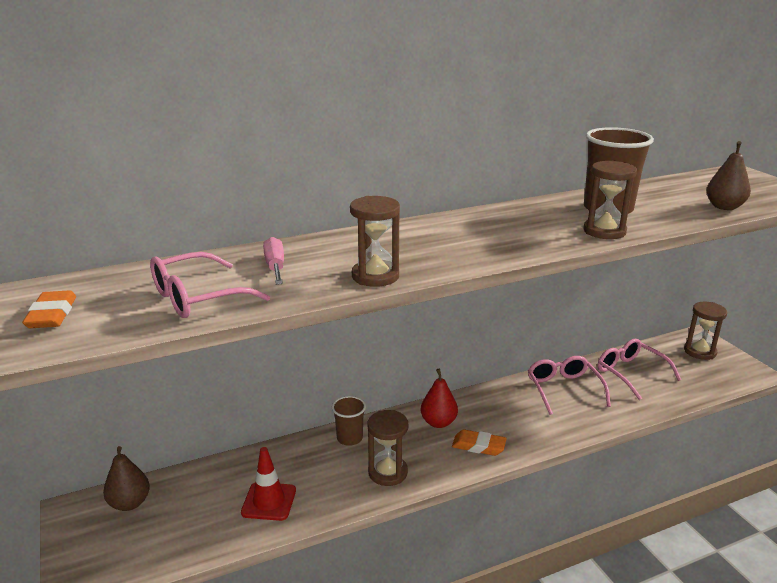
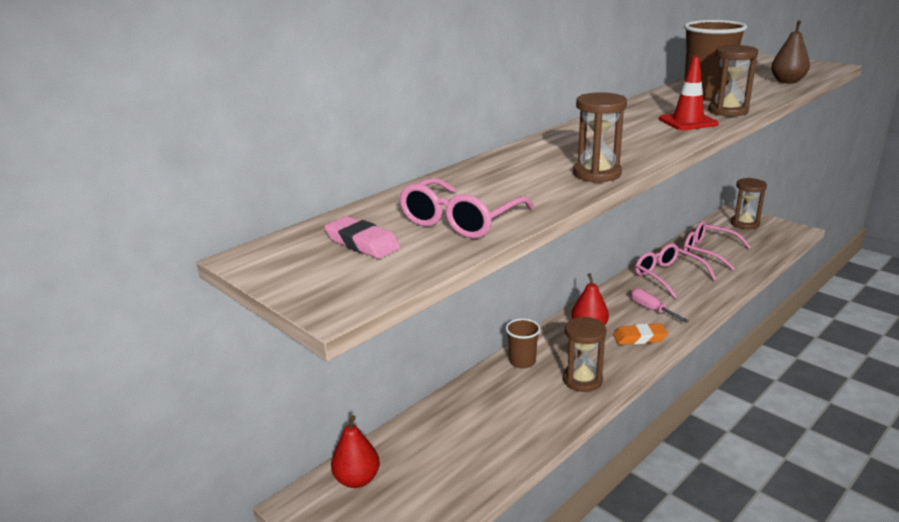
camera: 20 degrees left, 0 degrees up
(52, 315) = (331, 264): orange eraser -> none
(99, 300) = (362, 243): none -> pink eraser
(129, 503) = (357, 479): brown pear -> red pear
(269, 501) = (496, 435): red traffic cone -> red traffic cone (688, 122)
(275, 267) = (494, 184): pink screwdriver -> pink screwdriver (651, 309)

